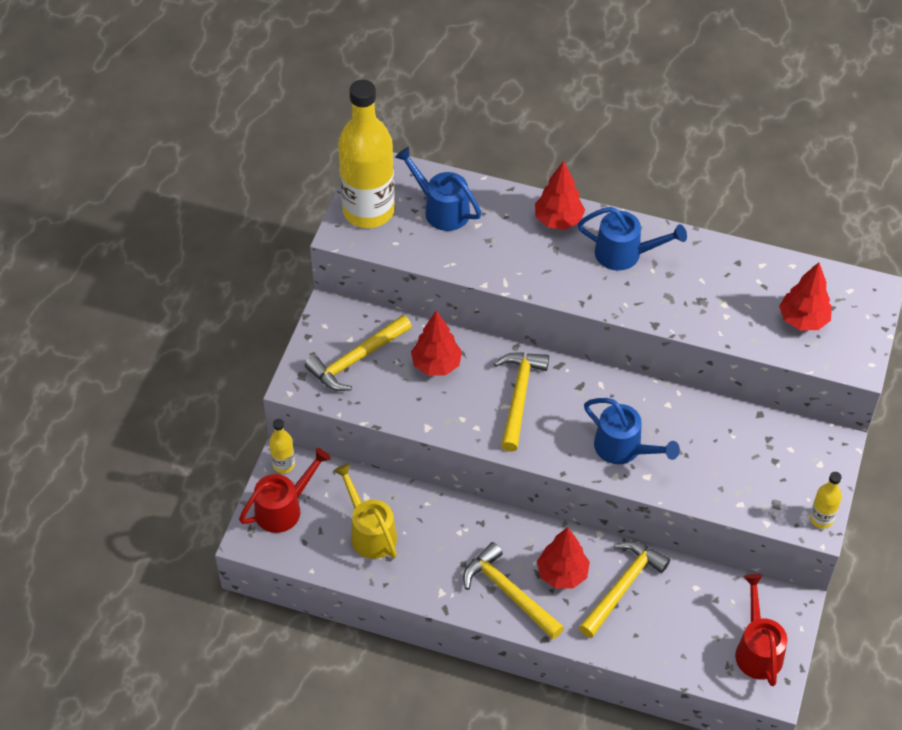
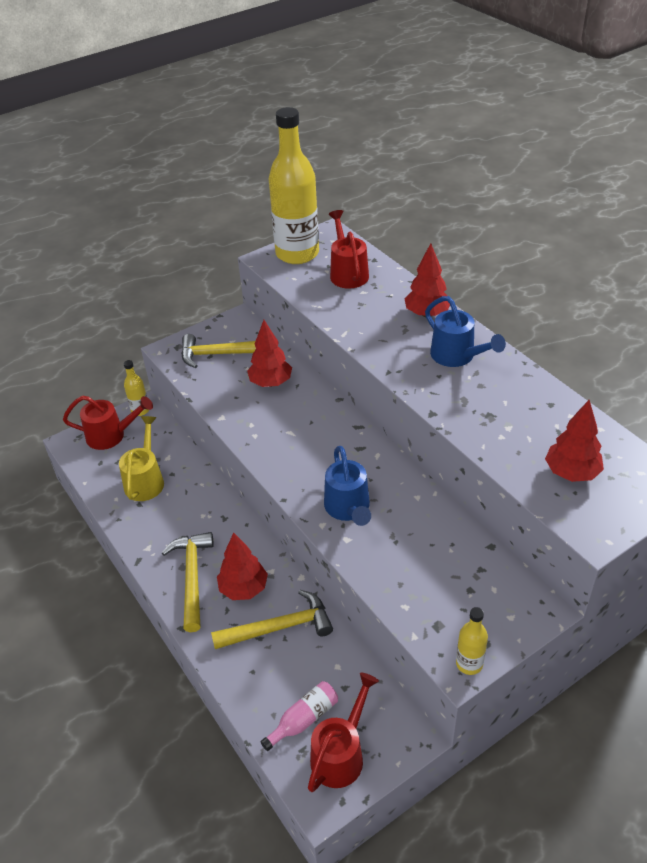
camera: 40 degrees right, 10 degrees down
(441, 209) = (347, 272): blue watering can -> red watering can
(519, 396) = (306, 431): yellow hammer -> none
(708, 644) = (303, 719): none -> pink bottle

